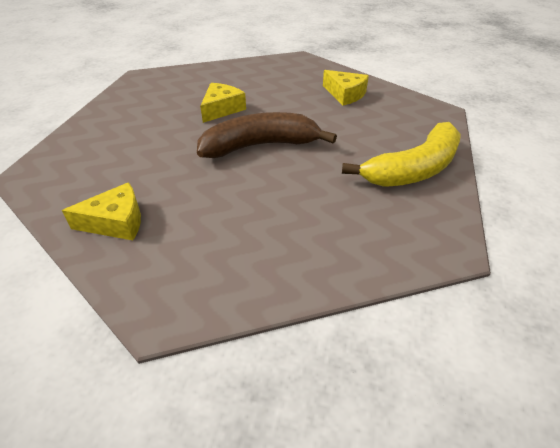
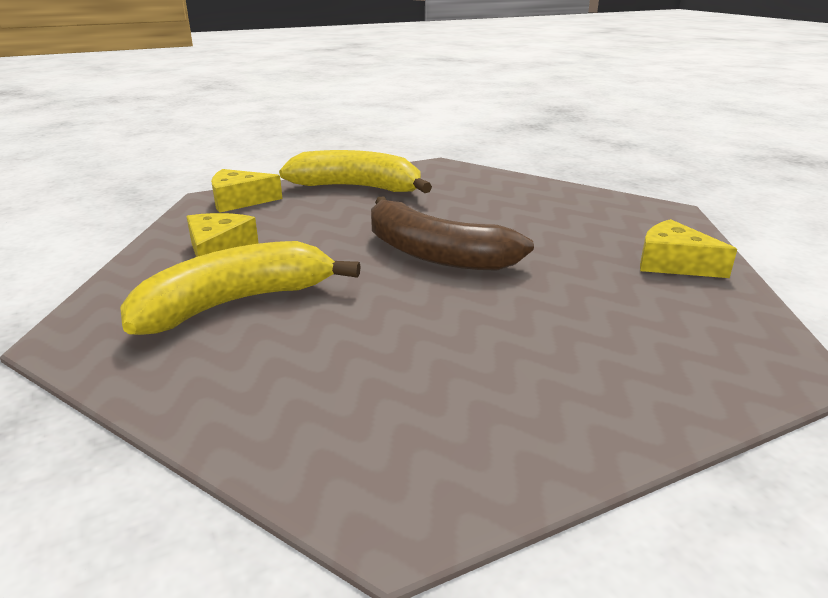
camera: 130 degrees left, 15 degrees down
(222, 109) = (390, 316): yellow cheese -> yellow cheese (239, 201)
(283, 85) = (235, 303): none -> yellow banana

